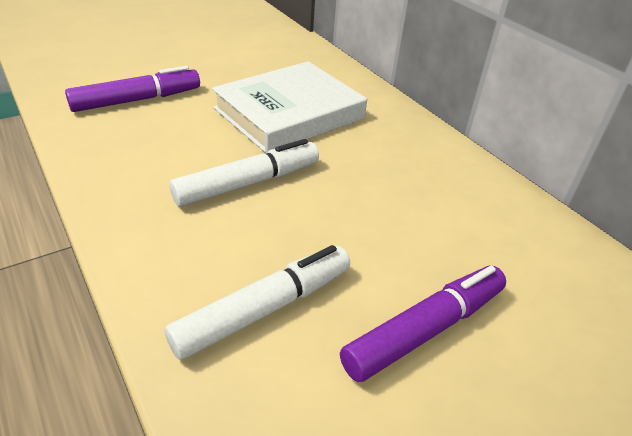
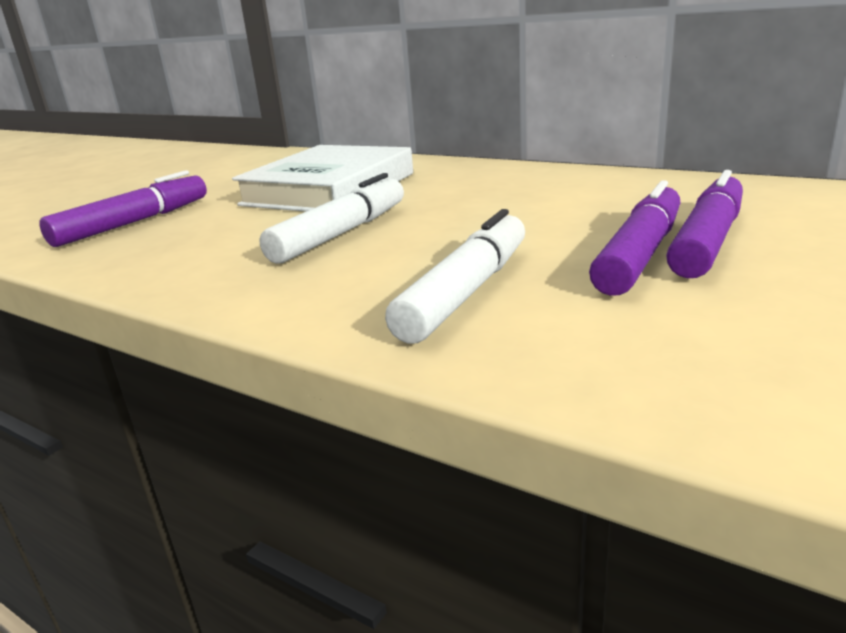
camera: 20 degrees left, 15 degrees down
(495, 340) = (708, 241): none -> purple marker

